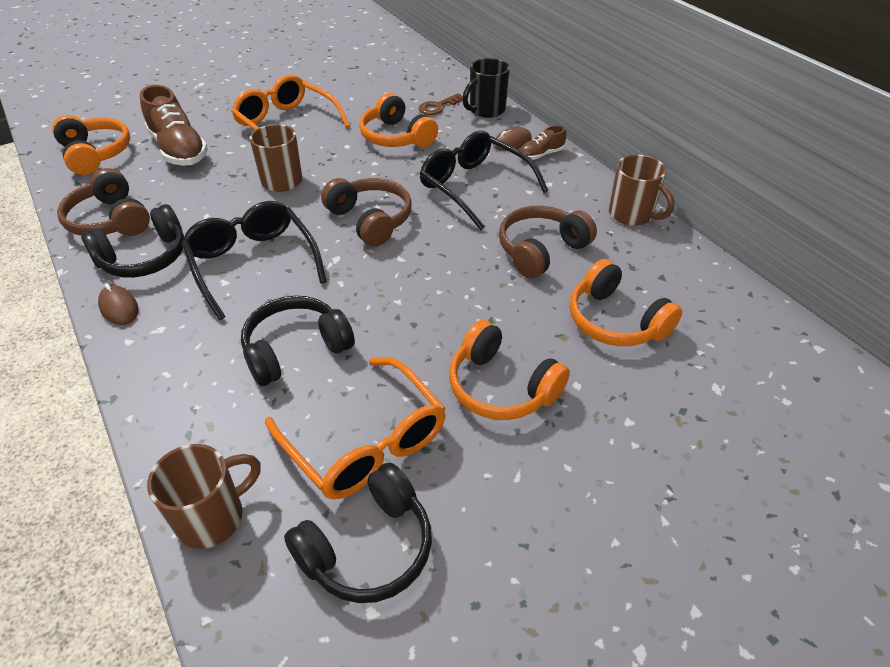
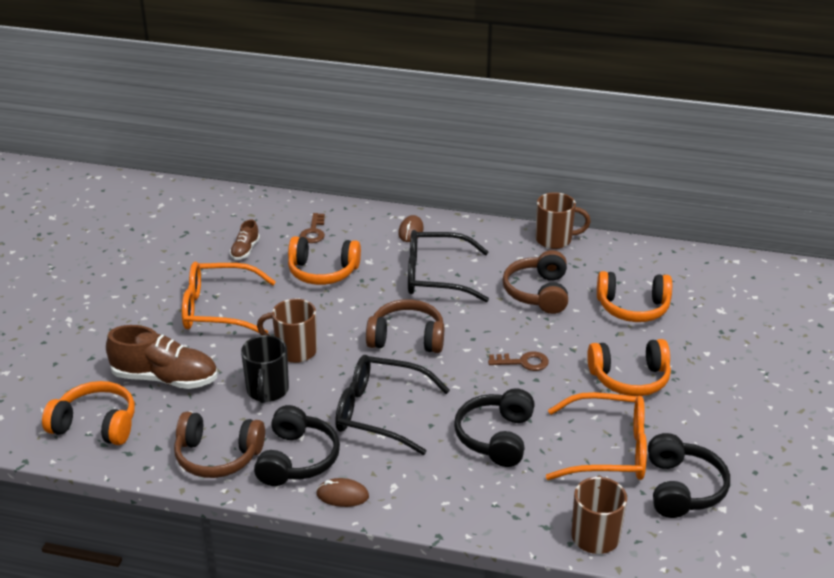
camera: 45 degrees left, 10 degrees down
(427, 301) = (523, 362): none -> brown key
(486, 110) = (353, 216): black mug -> black mug (267, 391)
(541, 155) = (443, 230): brown shoe -> brown shoe (245, 250)

